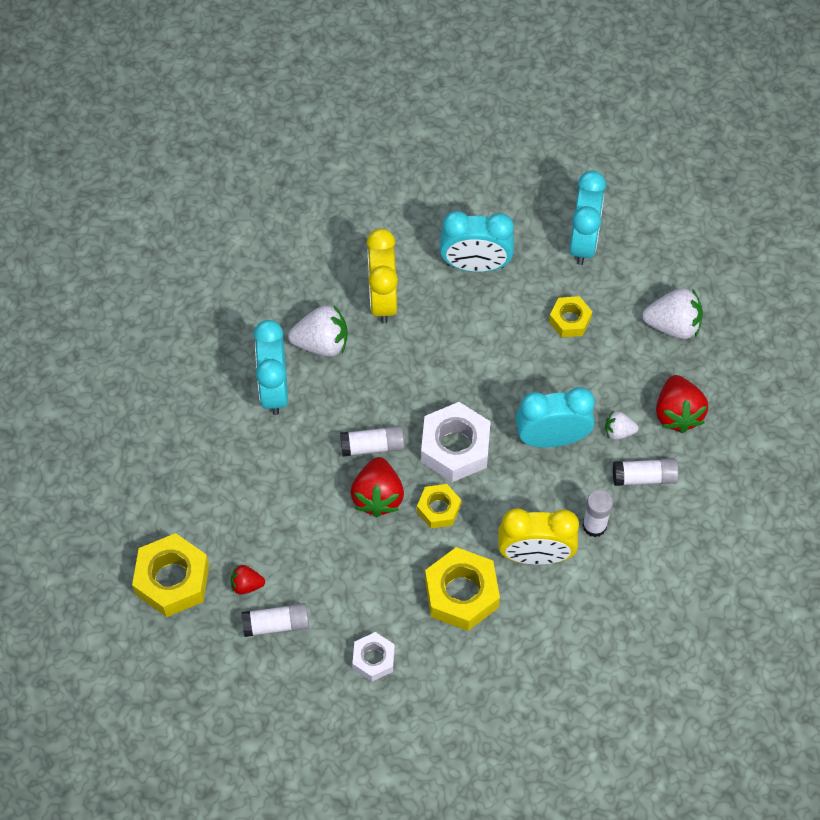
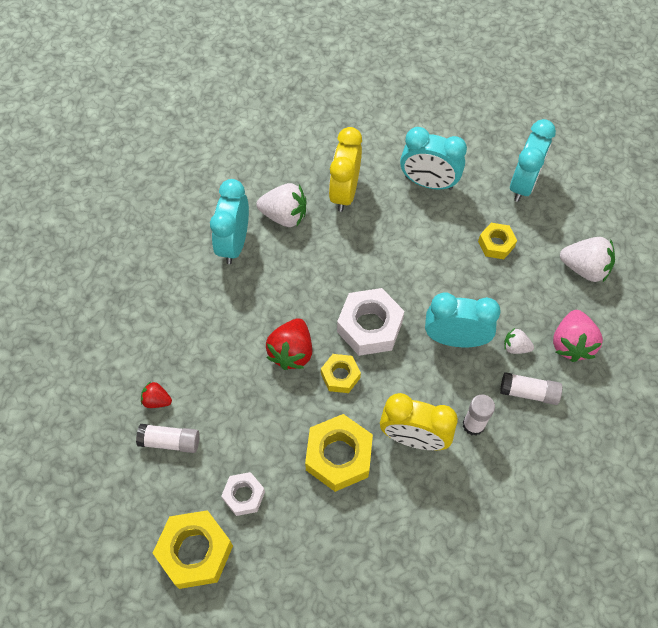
camera: 15 degrees right, 0 degrees up
(172, 580) = (97, 380): yellow nut -> yellow nut (195, 552)
(372, 446) = (300, 309): white glue stick -> none
(677, 413) = (571, 344): red strawberry -> pink strawberry

